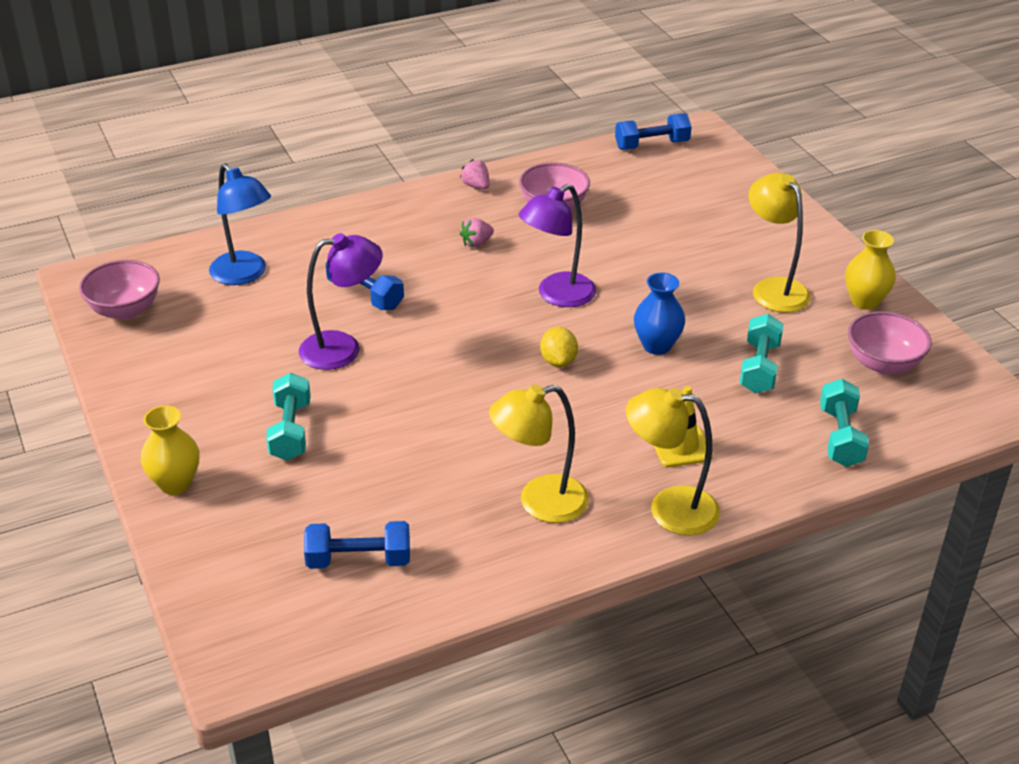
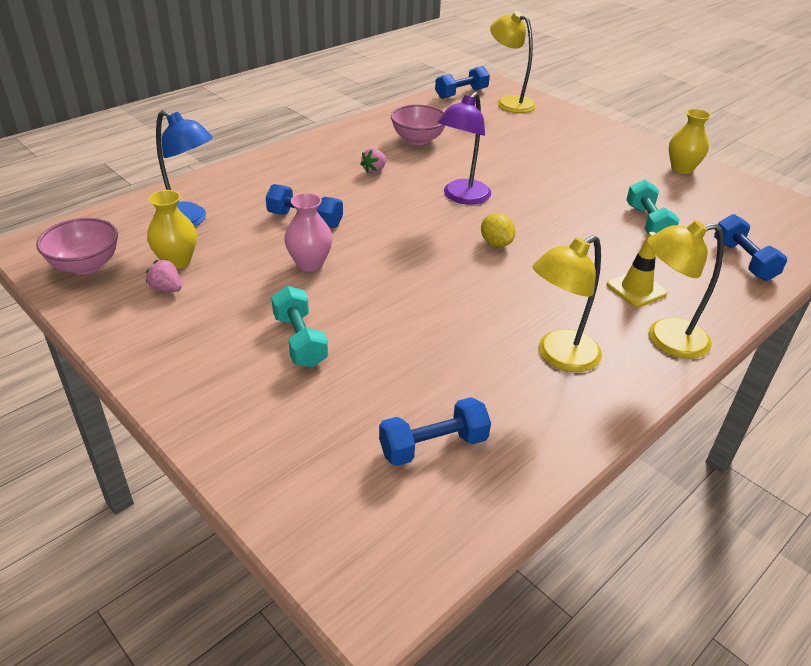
camera: 20 degrees left, 0 degrees up
(175, 483) = (209, 412): yellow vase -> yellow vase (177, 261)
(343, 348) = (310, 264): purple lamp -> pink vase
(476, 186) = (349, 133): pink strawberry -> pink strawberry (167, 288)
(657, 345) = (562, 220): blue vase -> none
(773, 288) = (614, 169): yellow lamp -> yellow lamp (509, 102)
(840, 437) = (743, 260): turquoise dumbbell -> blue dumbbell
(883, 364) = (728, 206): pink bowl -> none

